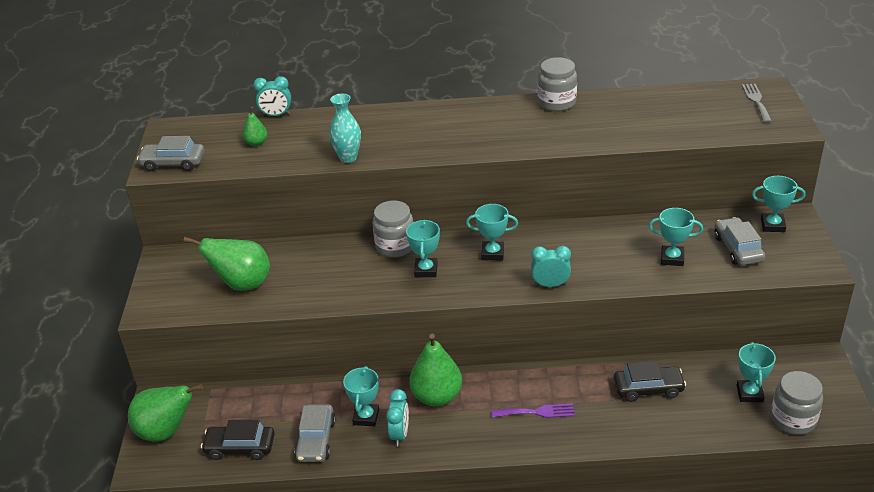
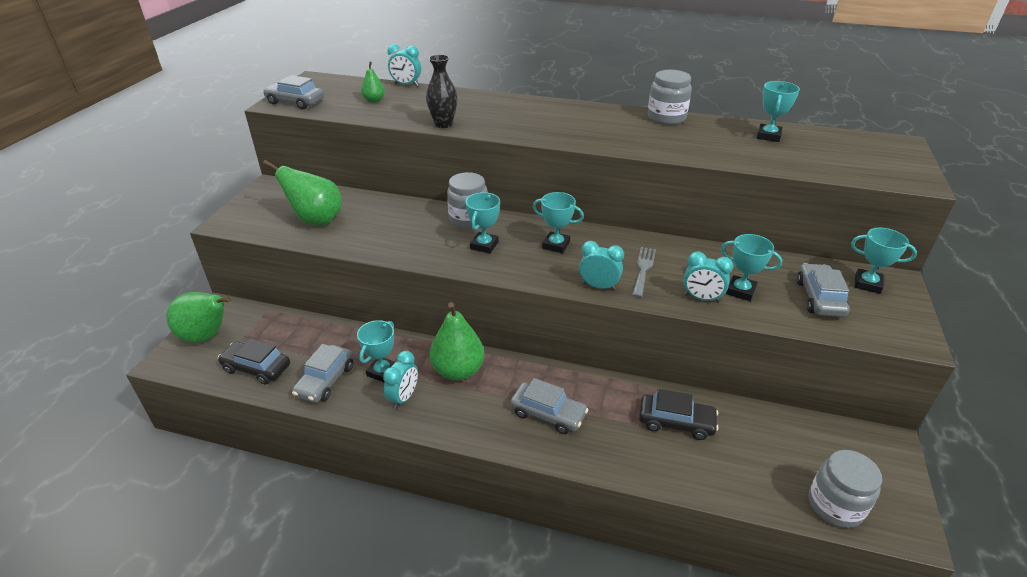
camera: 15 degrees right, 0 degrees up
(348, 157) = (443, 124): turquoise vase -> black vase
(537, 412) = (548, 414): purple fork -> grey car
(642, 273) = (701, 298): none -> turquoise clock
(749, 393) = (790, 460): turquoise trophy -> turquoise trophy (768, 136)
(756, 101) = (882, 151): grey fork -> grey fork (643, 269)

